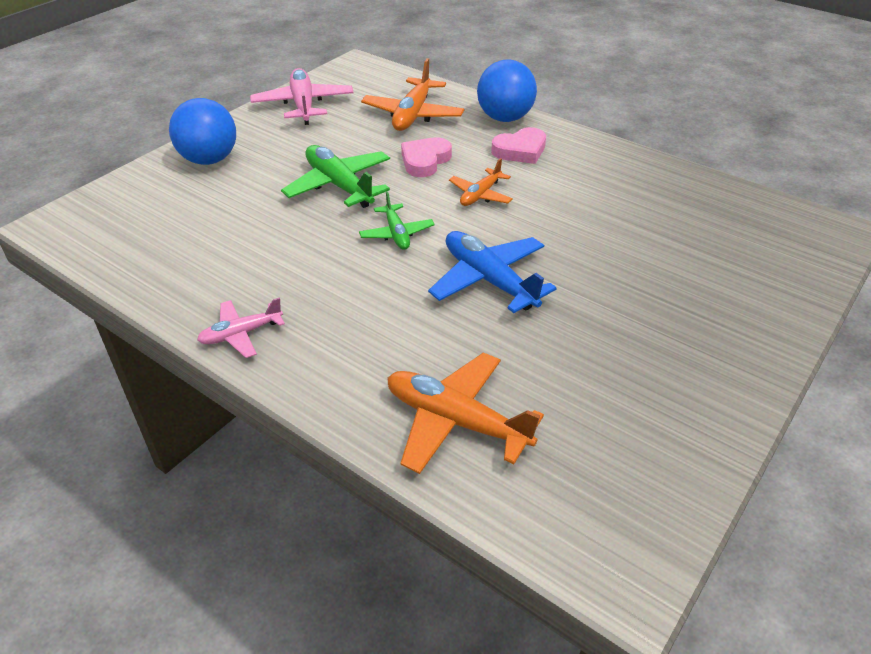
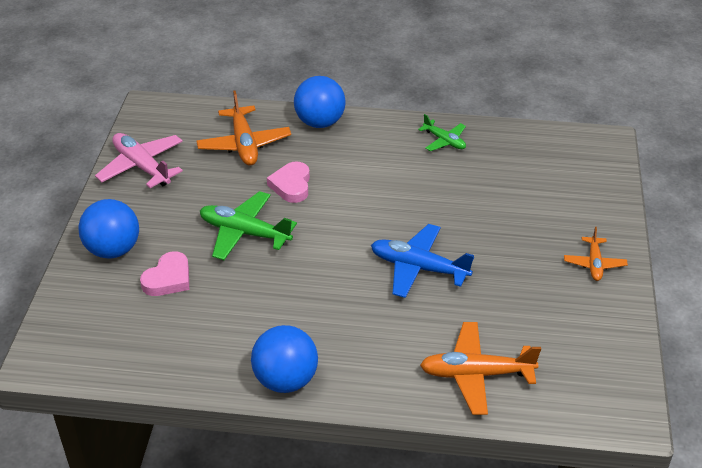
camera: 30 degrees left, 0 degrees up
(241, 334) = (285, 380): pink plane -> blue ball
(396, 234) = (324, 257): green plane -> green plane (444, 141)
(480, 195) = (357, 200): orange plane -> orange plane (594, 264)
(520, 150) = (355, 149): pink heart -> pink heart (168, 279)

